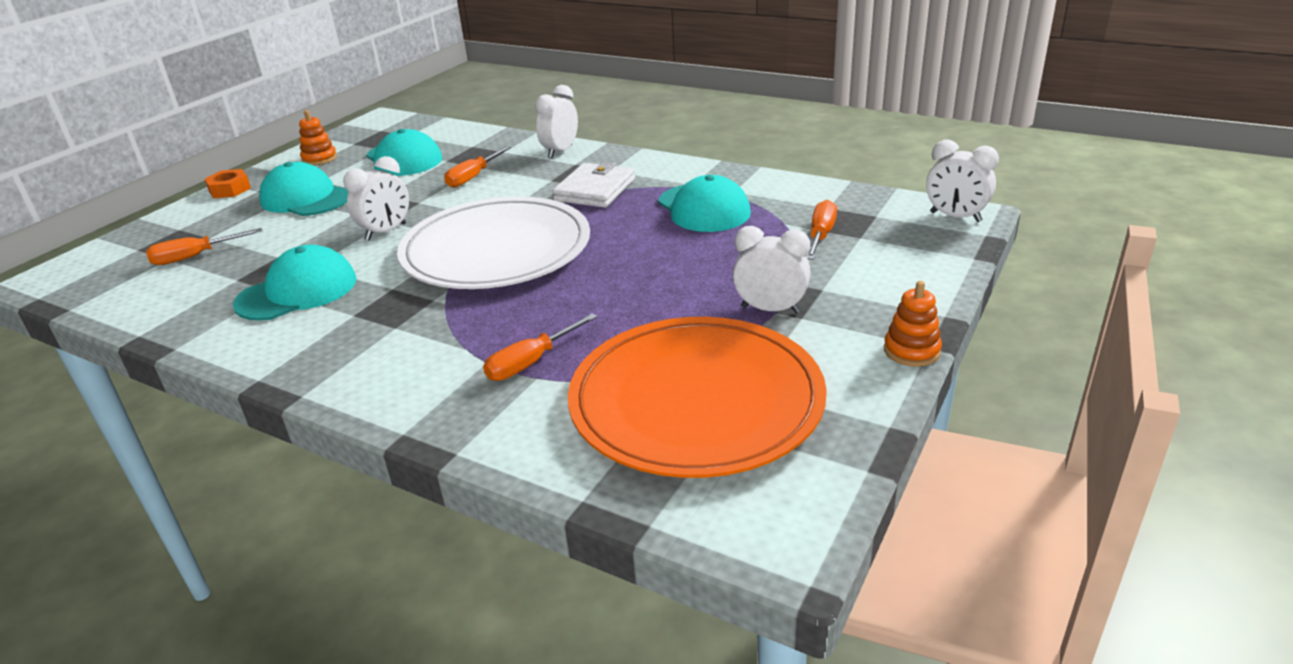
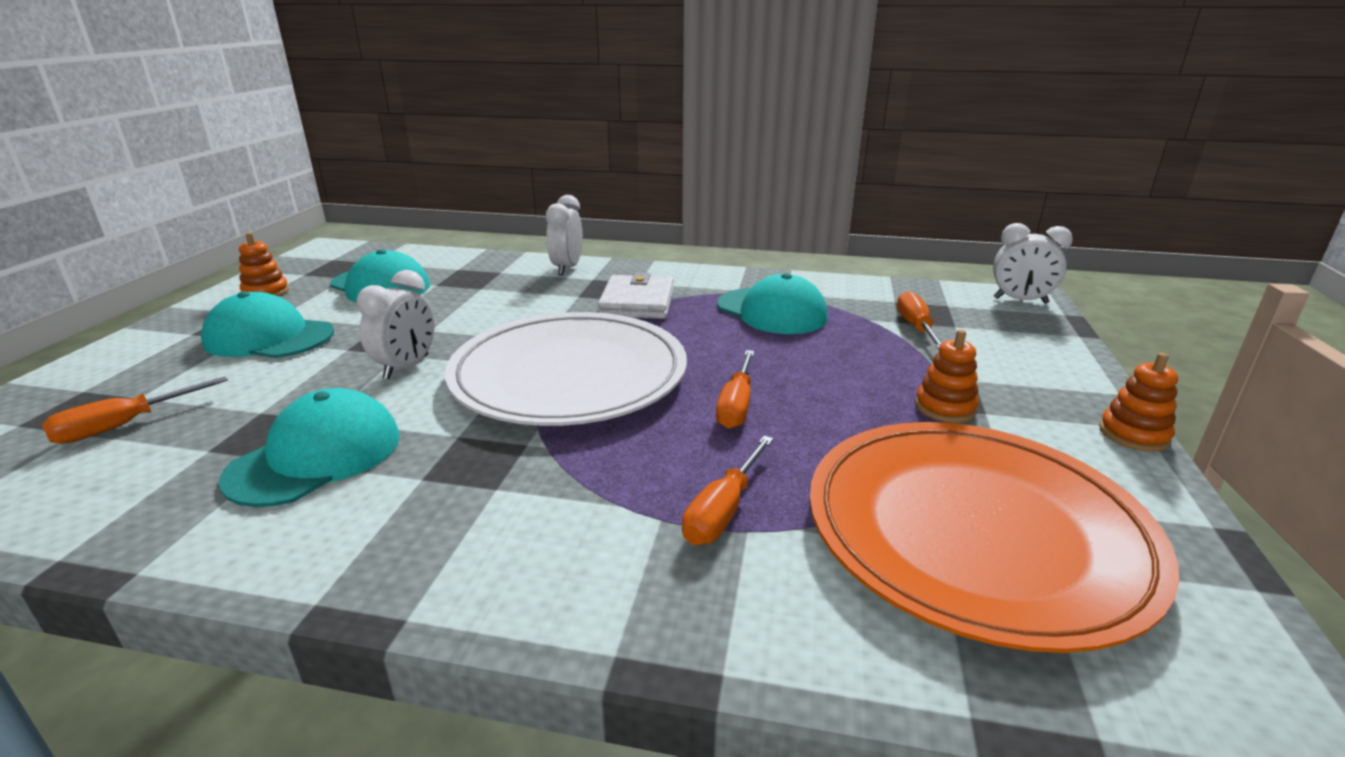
camera: 20 degrees left, 5 degrees down
(230, 189) = (148, 335): orange nut -> none
(473, 177) = (482, 299): orange screwdriver -> orange screwdriver (736, 405)
(770, 309) = (945, 408): white clock -> orange stacking toy

